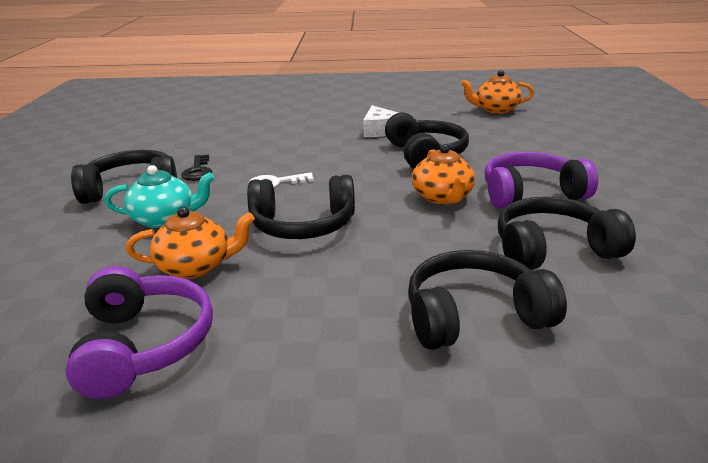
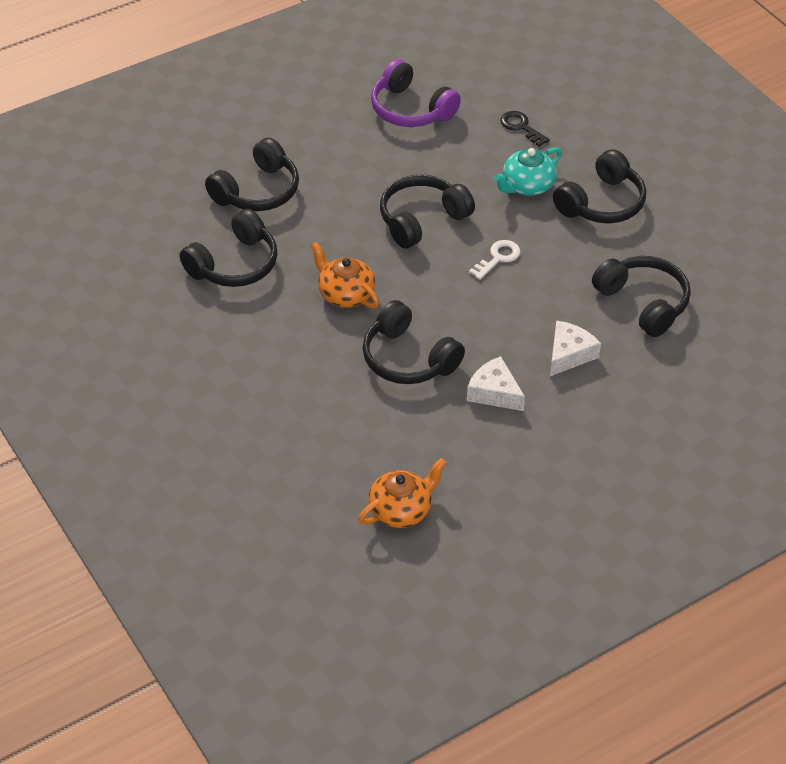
camera: 145 degrees right, 20 degrees up
(196, 267) = (448, 159): orange teapot -> none
(198, 171) = (585, 246): black key -> black key (521, 127)
(216, 139) = (643, 303): none -> black headphones
(305, 132) = (569, 354): none -> white cheese
(531, 194) = (277, 328): purple headphones -> none

